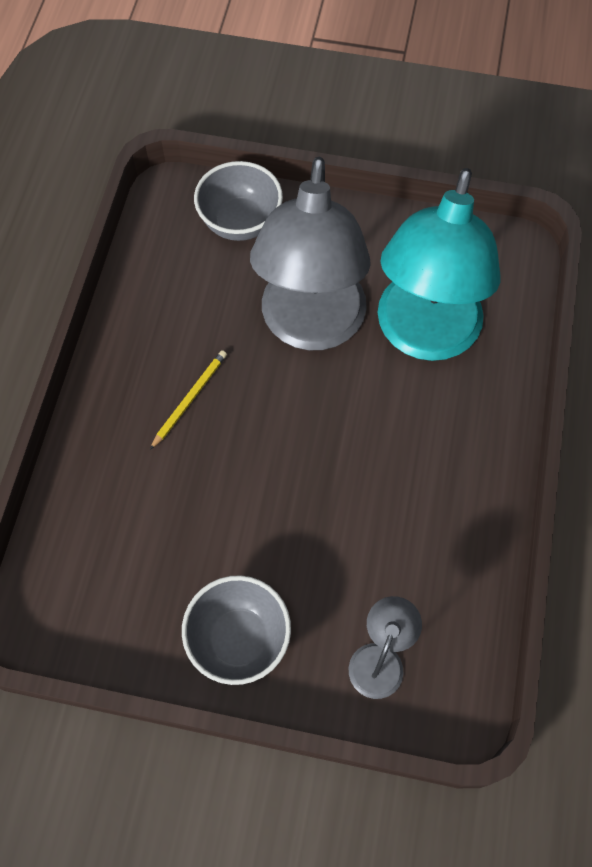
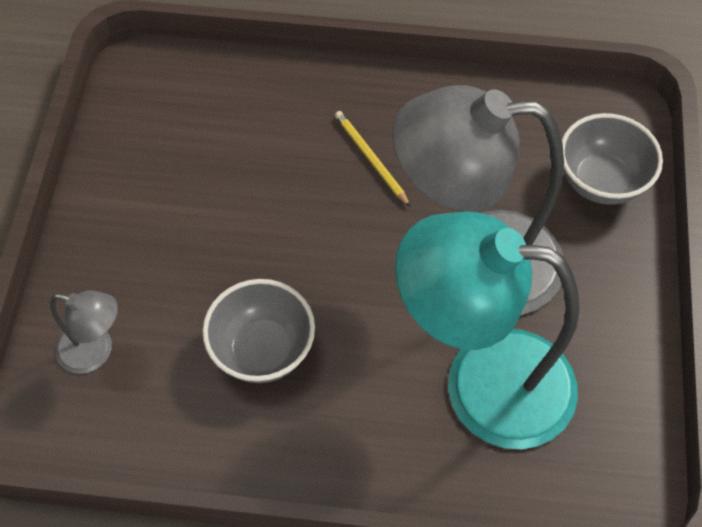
camera: 85 degrees right, 5 degrees down
(190, 399) = (370, 159): yellow pencil -> yellow pencil turned 150 degrees counterclockwise
(239, 639) = (119, 226): grey bowl -> grey bowl (262, 350)

